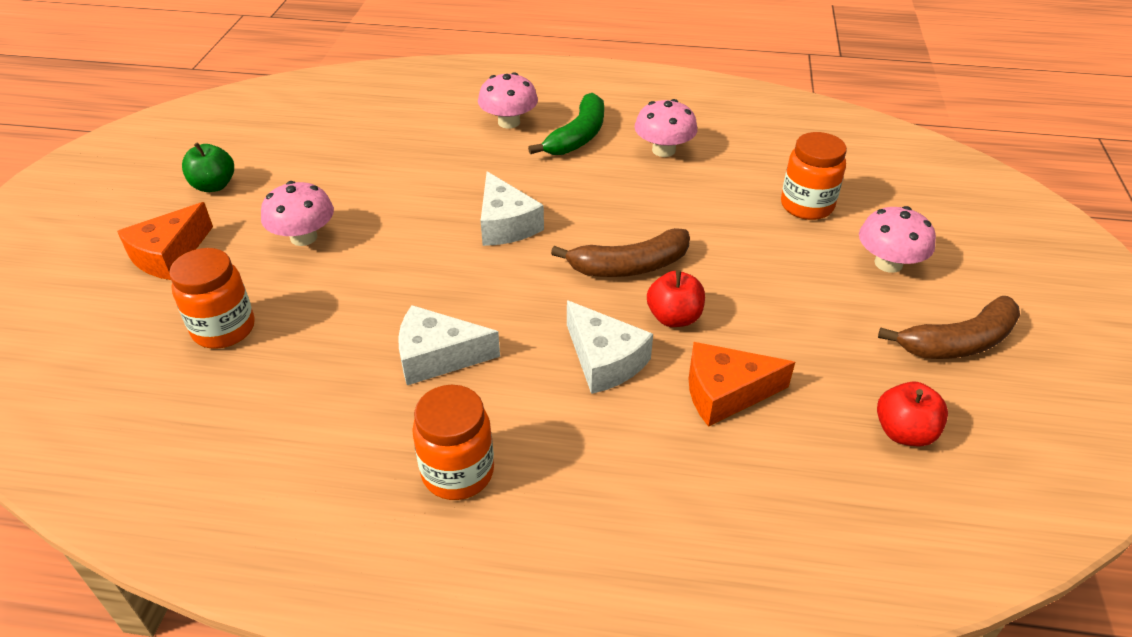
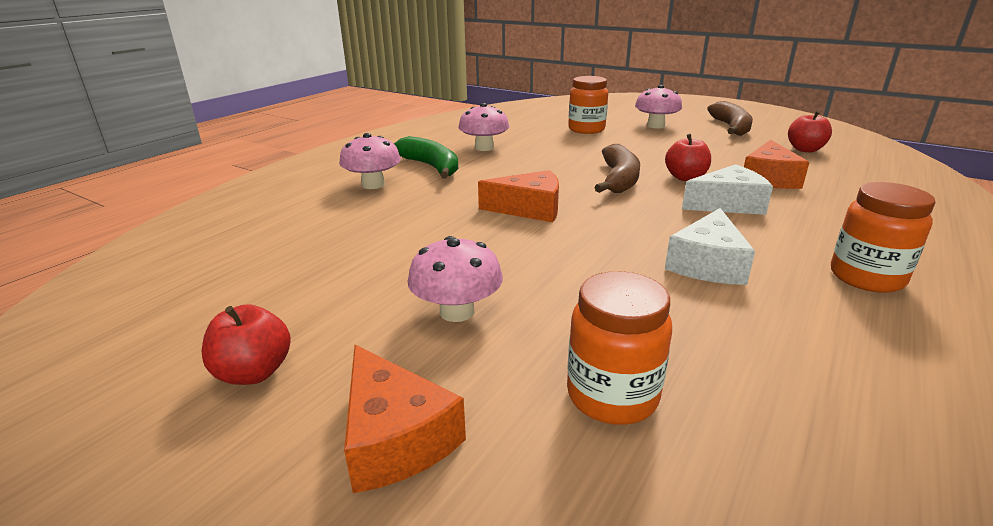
camera: 65 degrees left, 15 degrees down
(214, 185) = (254, 372): green apple -> red apple
(505, 224) = (529, 209): white cheese -> orange cheese

